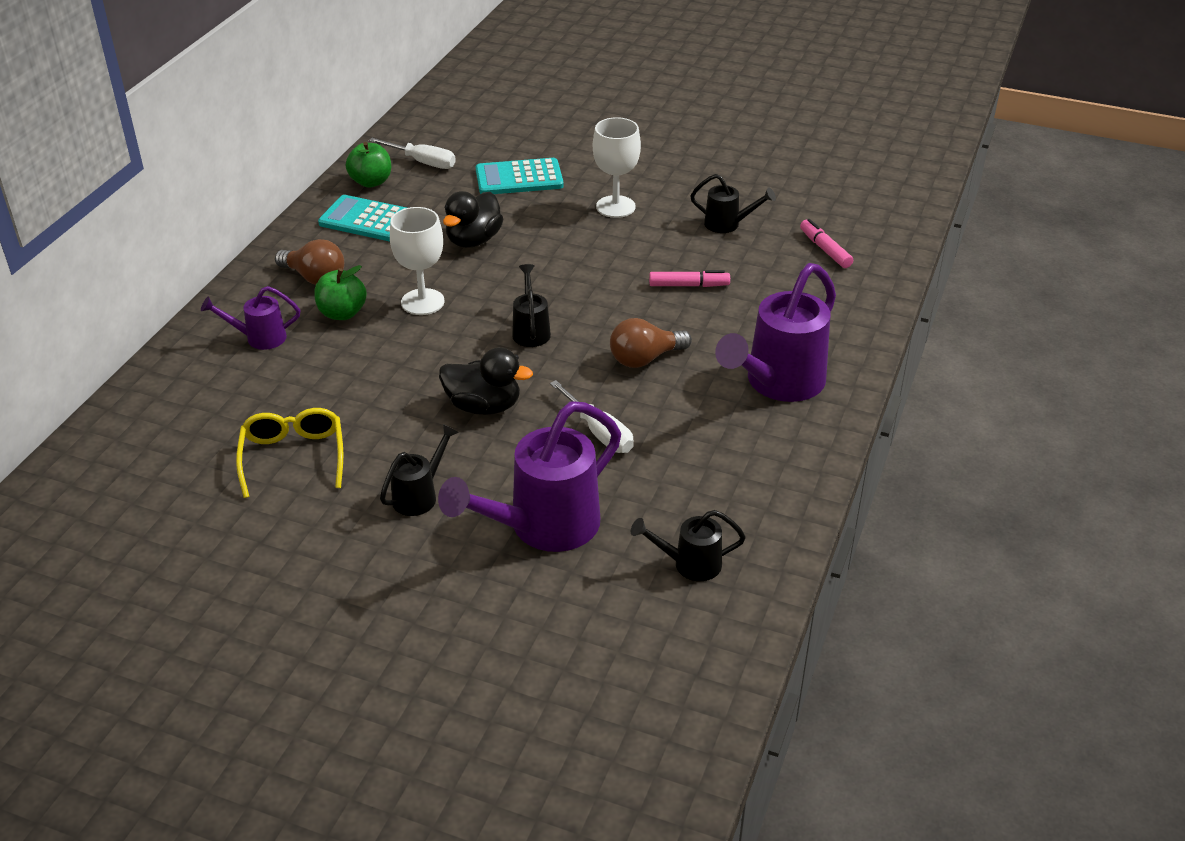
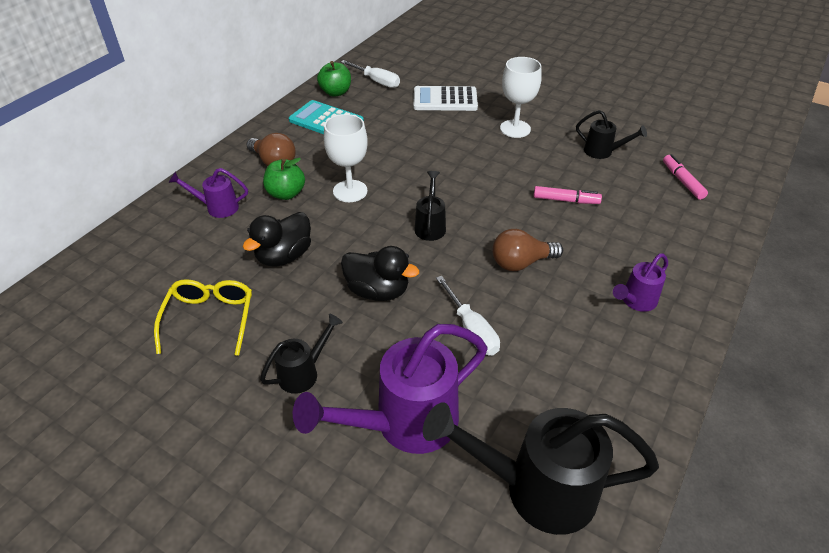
camera: 10 degrees right, 5 degrees up
(473, 240) = (401, 145): black duck -> black duck (284, 256)
(519, 178) = (445, 100): turquoise calculator -> white calculator
(689, 564) = (536, 488): black watering can -> black watering can, size x1.97
(778, 383) = (635, 301): purple watering can -> purple watering can, size x0.51

